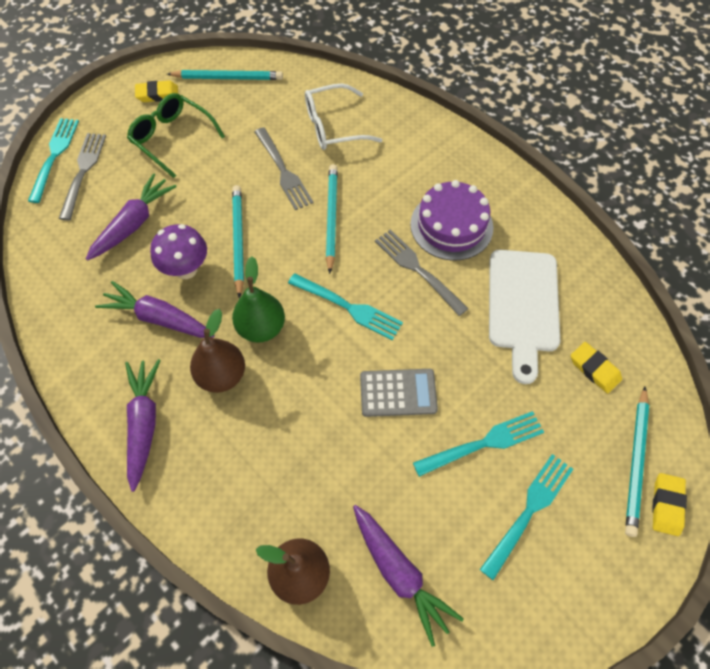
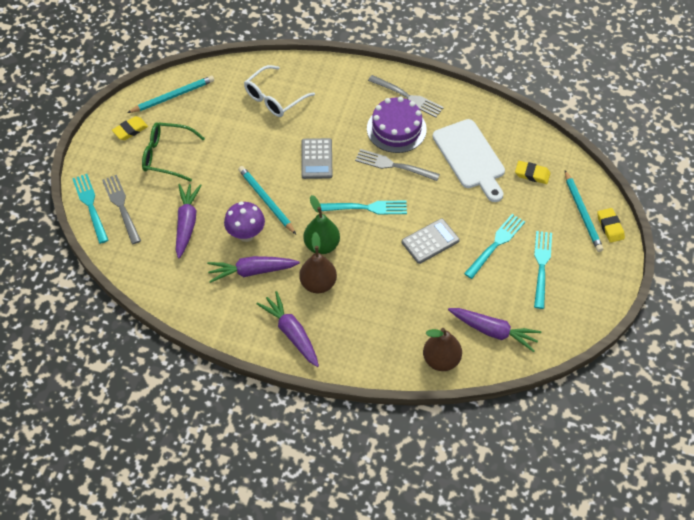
camera: 30 degrees left, 5 degrees down
(283, 171) = (262, 143): grey fork -> grey fork (408, 97)
(331, 218) = (316, 159): turquoise pencil -> grey calculator

